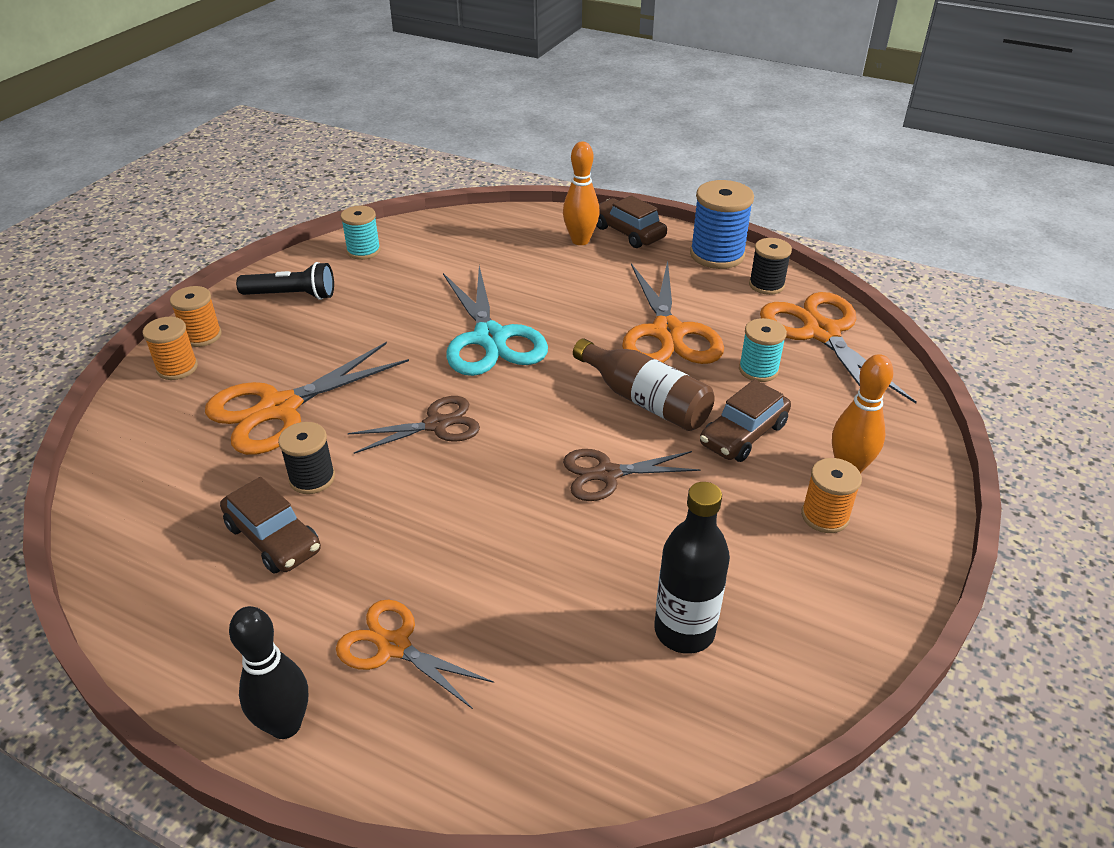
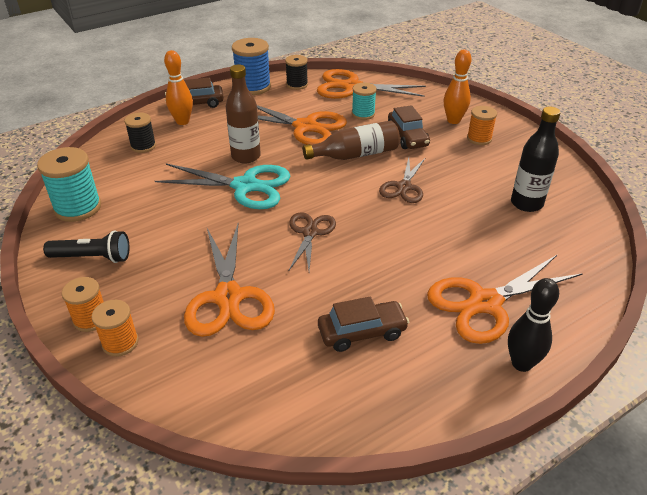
camera: 60 degrees left, 0 degrees up
(292, 295) = (92, 257): black flashlight -> black flashlight turned 60 degrees clockwise
(312, 478) = (317, 300): black spool -> black spool (143, 146)
(363, 251) = (78, 208): turquoise spool -> turquoise spool, size x1.62
(393, 646) = (485, 303): orange scissors -> orange scissors, size x1.64
(552, 313) = (246, 156): none -> brown bottle

